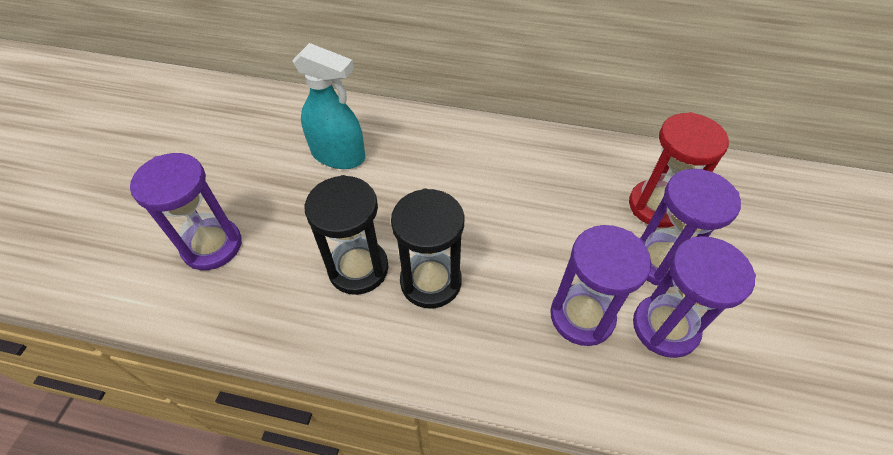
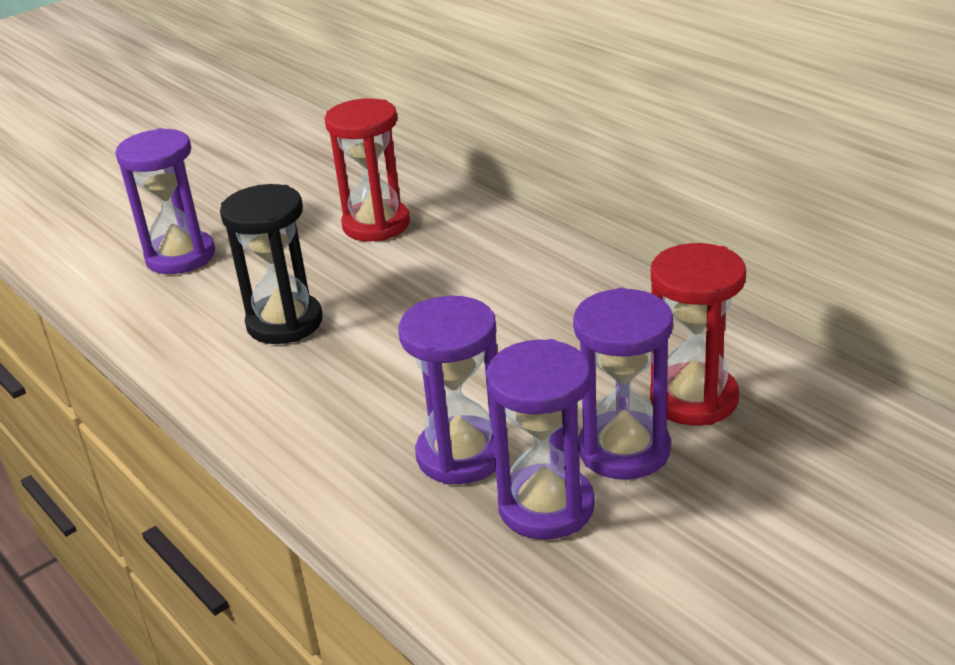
camera: 40 degrees right, 20 degrees down
(338, 155) = (376, 225): turquoise spray bottle -> red hourglass
(430, 281) = (340, 360): black hourglass -> none

